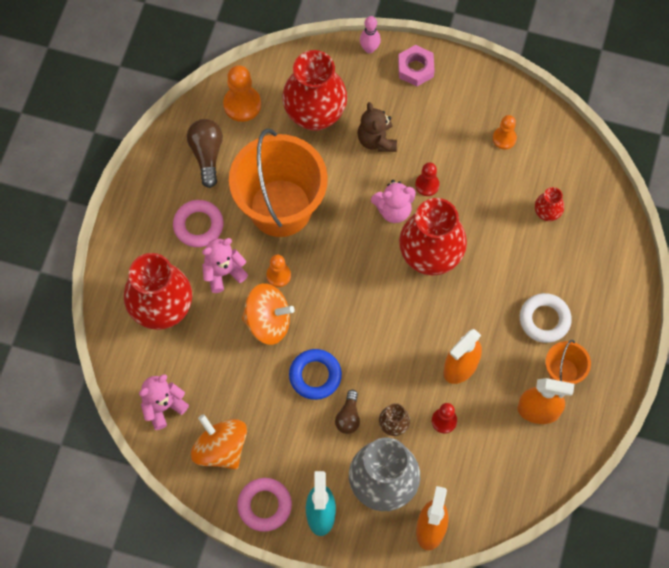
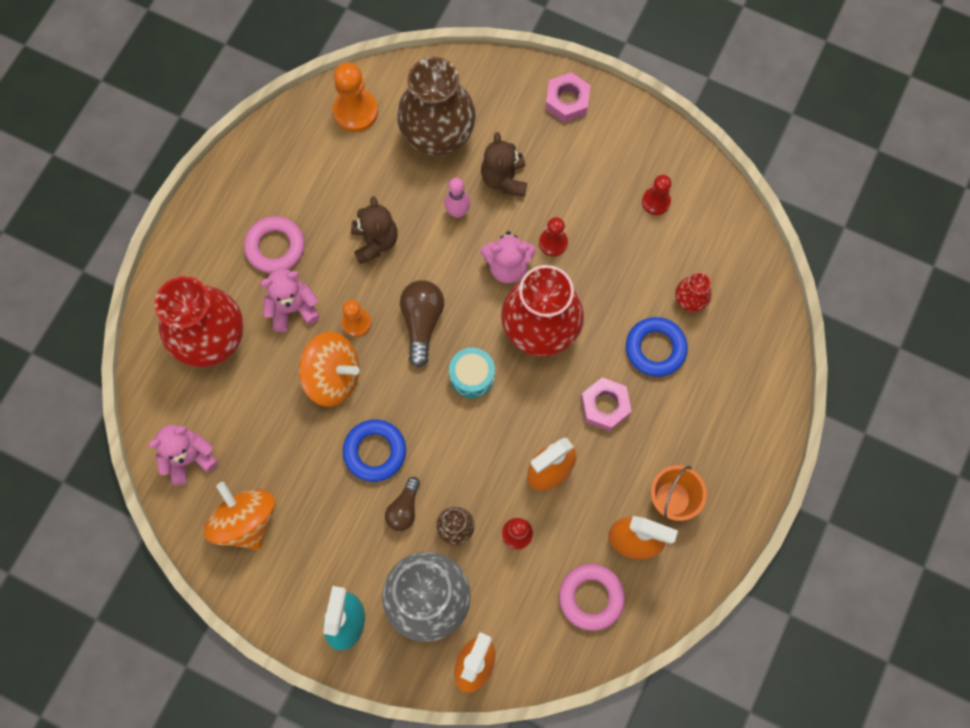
camera: 10 degrees right, 5 degrees up
(207, 154) = (302, 164): brown light bulb -> brown light bulb (422, 322)
(264, 505) = (283, 600): pink ring -> pink ring (591, 597)
(280, 208) = (375, 242): orange bucket -> brown teddy bear
(315, 115) = (438, 137): red vase -> brown vase
(369, 48) = (517, 69): pink bowling pin -> pink bowling pin (457, 212)
(382, 302) = (472, 376): none -> turquoise drum
(495, 308) = (605, 406): none -> pink nut
(504, 138) = (656, 202): orange pawn -> red pawn
(527, 256) = (655, 348): none -> blue ring
(544, 320) = (661, 430): white ring -> none

